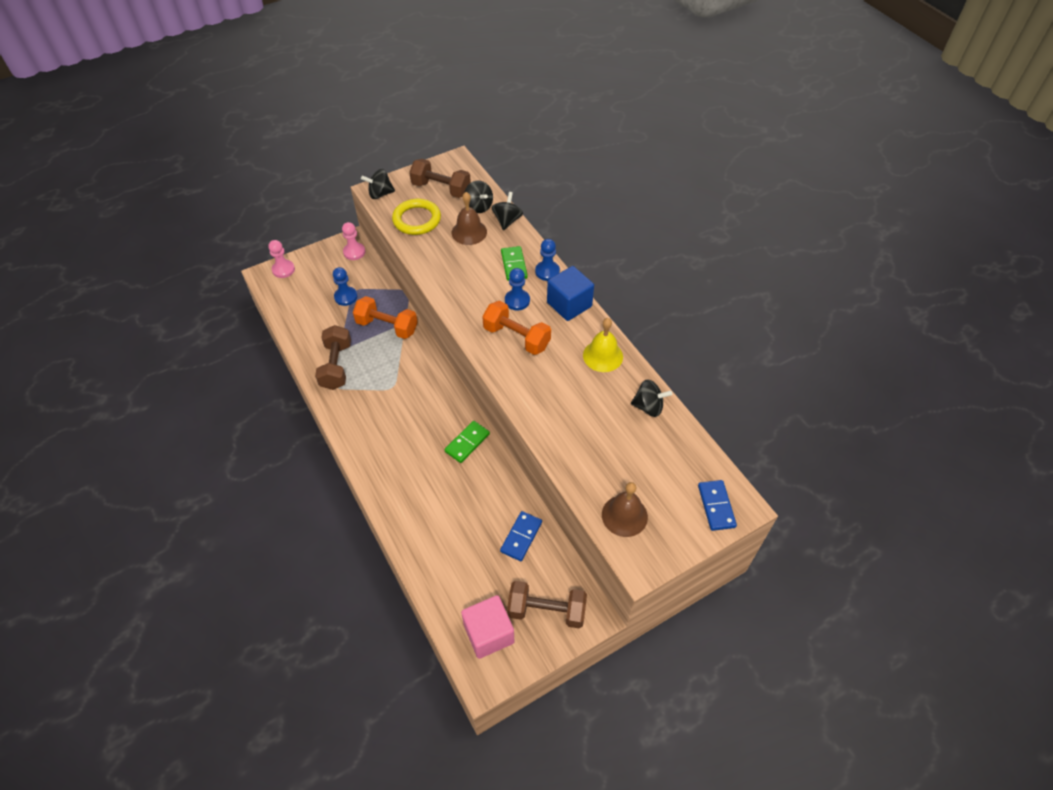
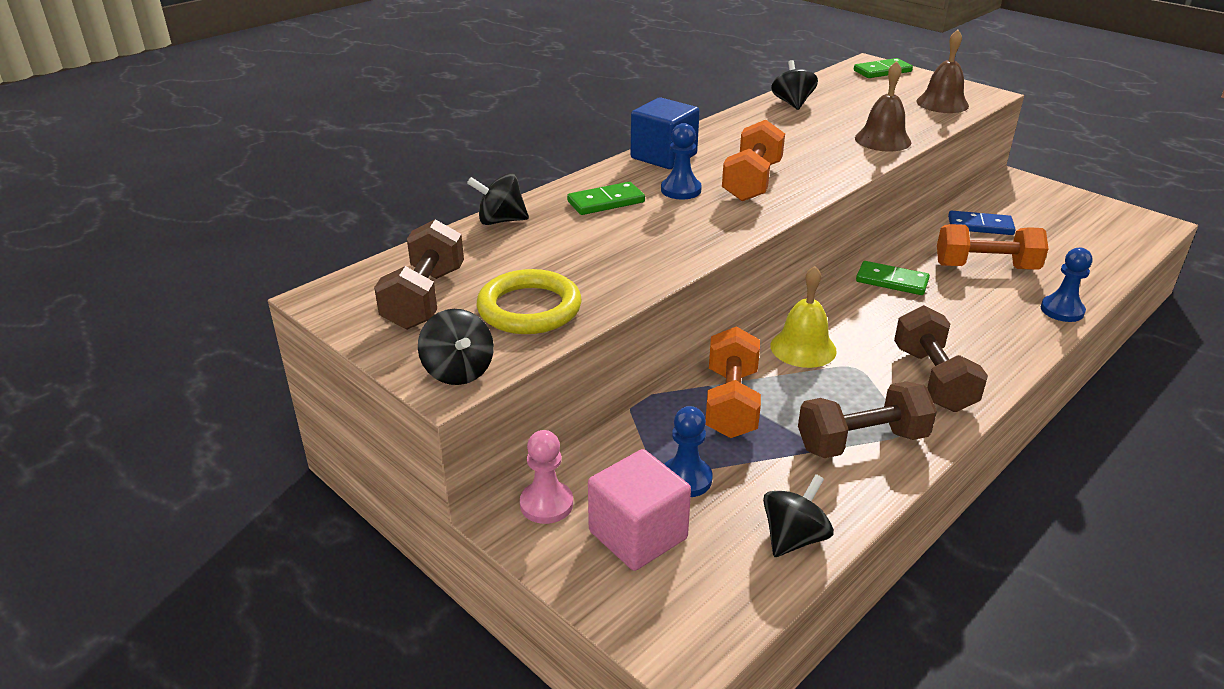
camera: 105 degrees left, 20 degrees down
(283, 269) = (650, 619): pink pawn -> none
(464, 507) = (985, 267): none -> orange dumbbell
(469, 232) = (544, 250): brown bell -> brown bell (882, 140)
(478, 206) = (470, 251): black spinning top -> black spinning top (793, 538)
(488, 633) = (1109, 228): pink cube -> pink cube (638, 535)
(546, 610) = (1043, 202): brown dumbbell -> brown dumbbell (933, 379)
(547, 271) = (606, 177): blue pawn -> blue pawn (1062, 310)
(603, 356) = (738, 130): yellow bell -> yellow bell (803, 348)
(716, 506) = (882, 71): blue domino -> green domino

